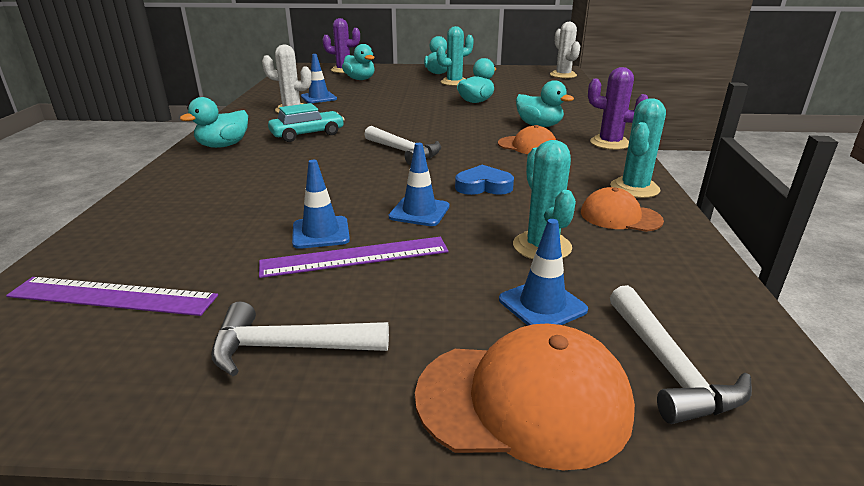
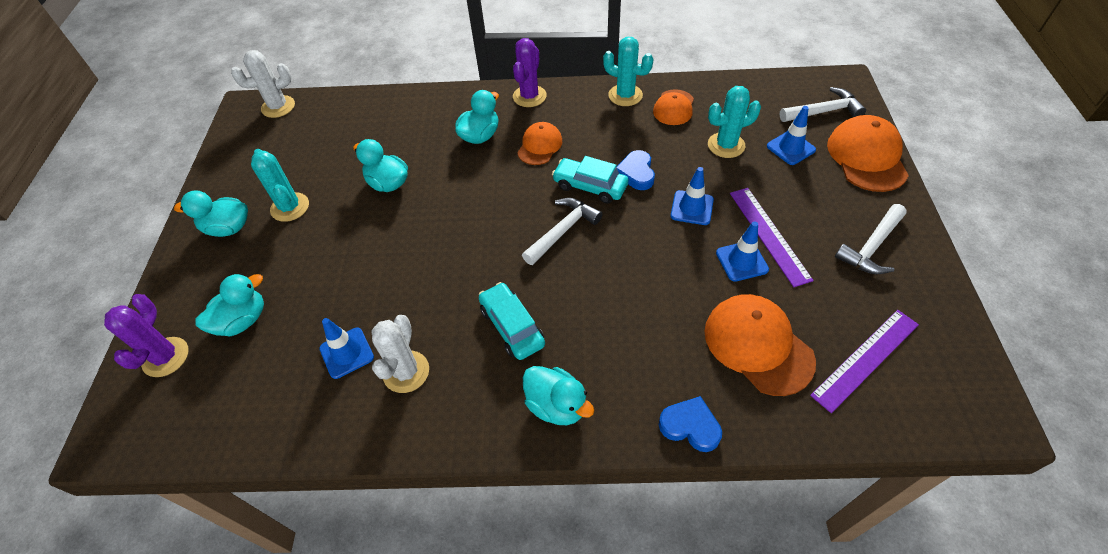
camera: 90 degrees left, 25 degrees up
(113, 296) = (865, 359): purple ruler -> purple ruler turned 45 degrees clockwise
(151, 188) = (690, 426): none -> blue heart
(200, 228) = (758, 345): none -> orange cap
(288, 347) = (871, 247): white hammer -> white hammer turned 45 degrees clockwise
(464, 164) = (590, 186): none -> turquoise car

